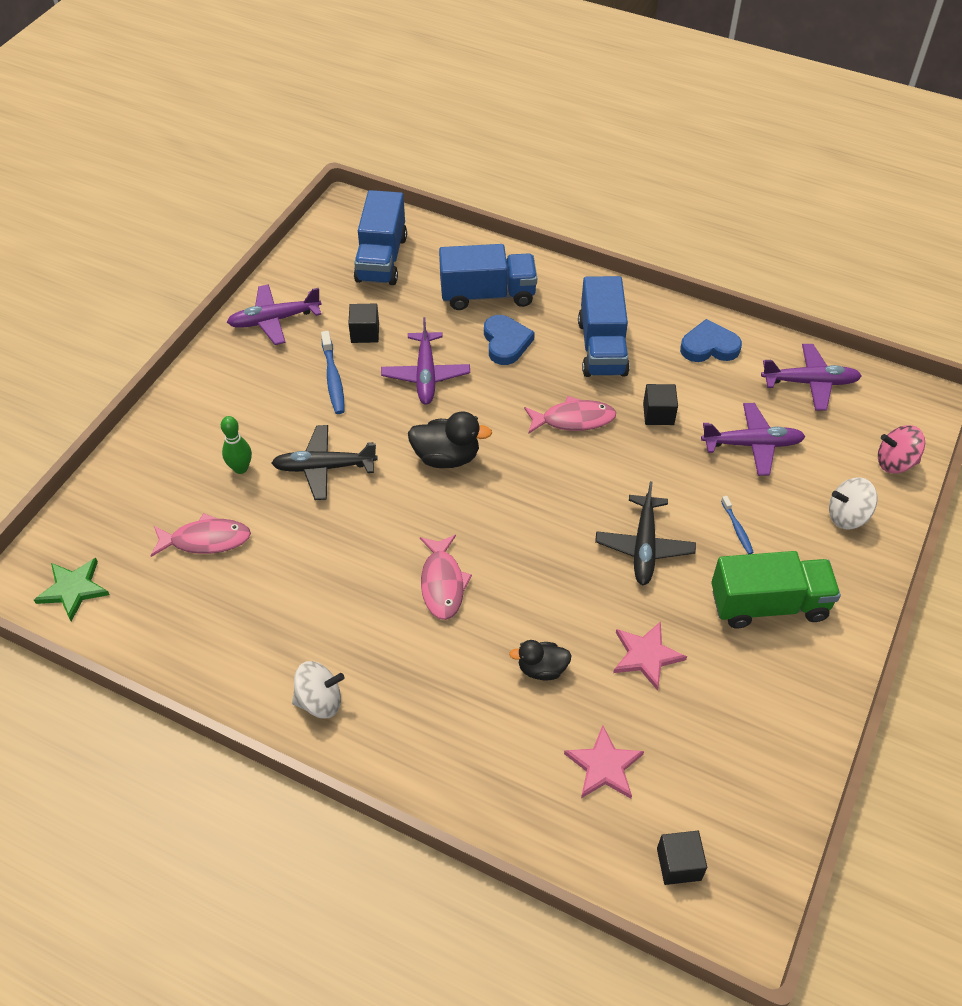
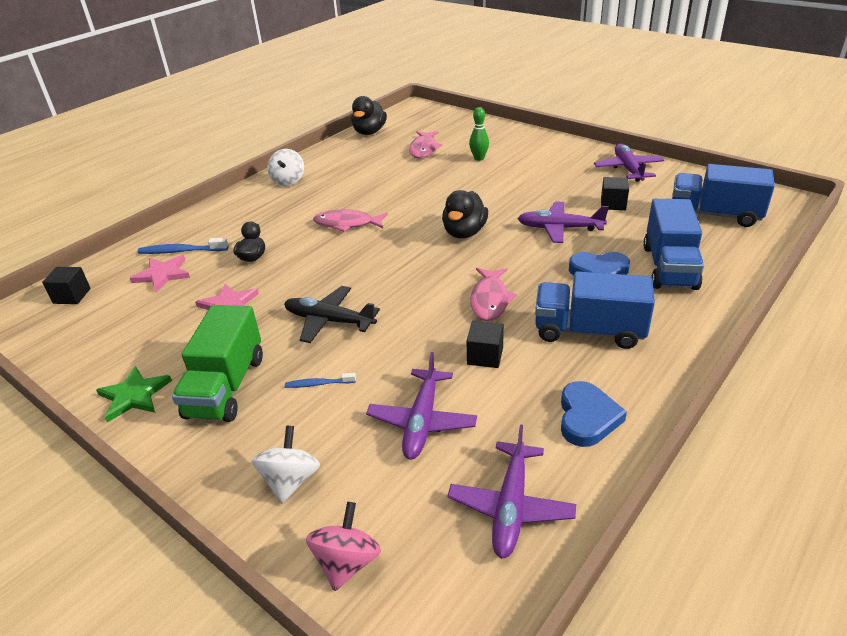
camera: 105 degrees right, 15 degrees down
(73, 589) = (406, 118): green star -> green star (134, 395)
(130, 632) = (369, 132): none -> black duck
(324, 467) = (470, 185): black plane -> none
(333, 379) = (560, 190): blue toothbrush -> blue toothbrush (181, 251)

